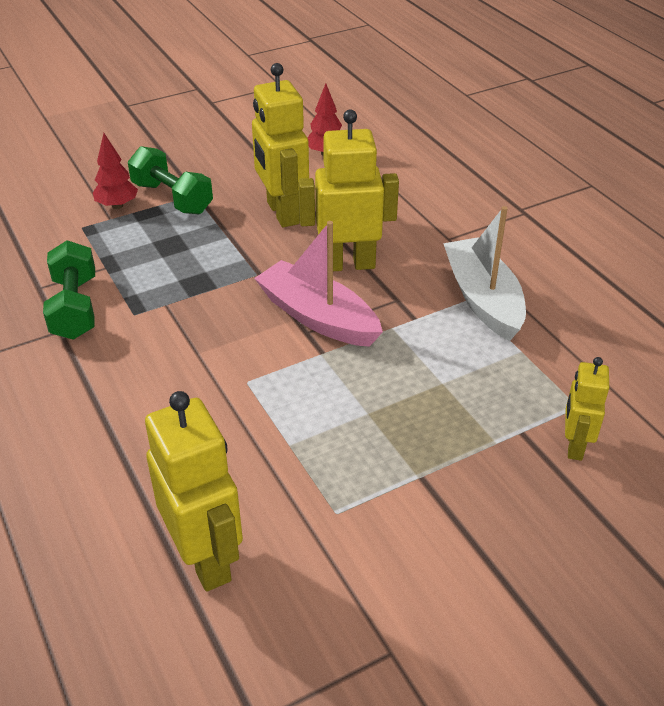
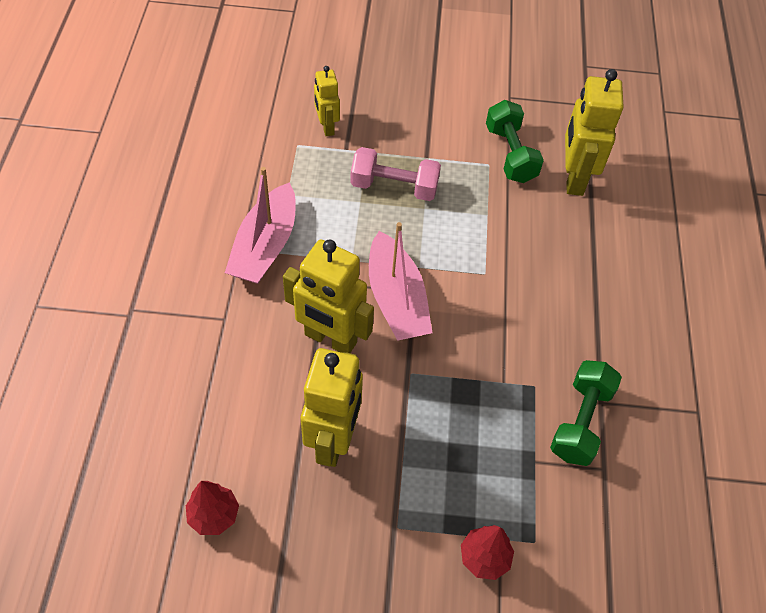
camera: 150 degrees left, 15 degrees up
(172, 198) = (422, 535): green dumbbell -> green dumbbell (510, 154)
(423, 418) = (394, 187): none -> pink dumbbell
(482, 299) = (265, 246): white boat -> pink boat
(574, 446) = (326, 127): yellow robot -> yellow robot turned 120 degrees clockwise

